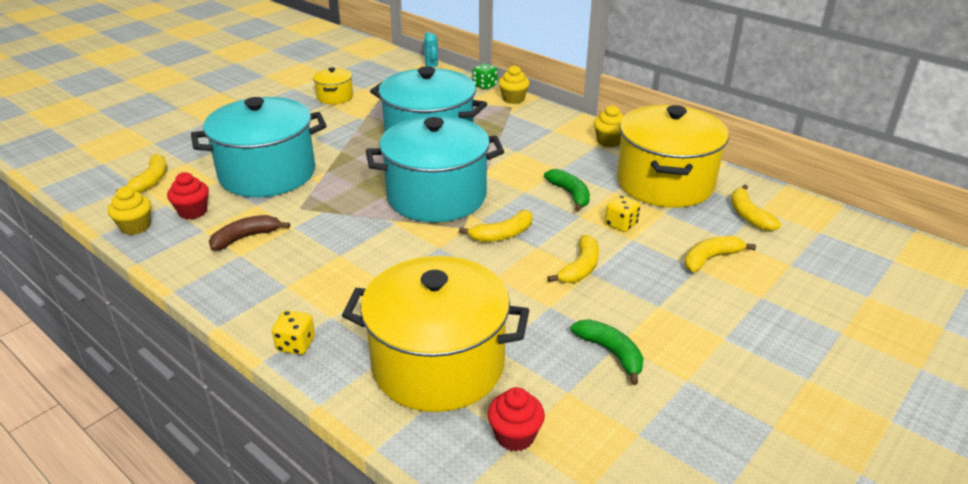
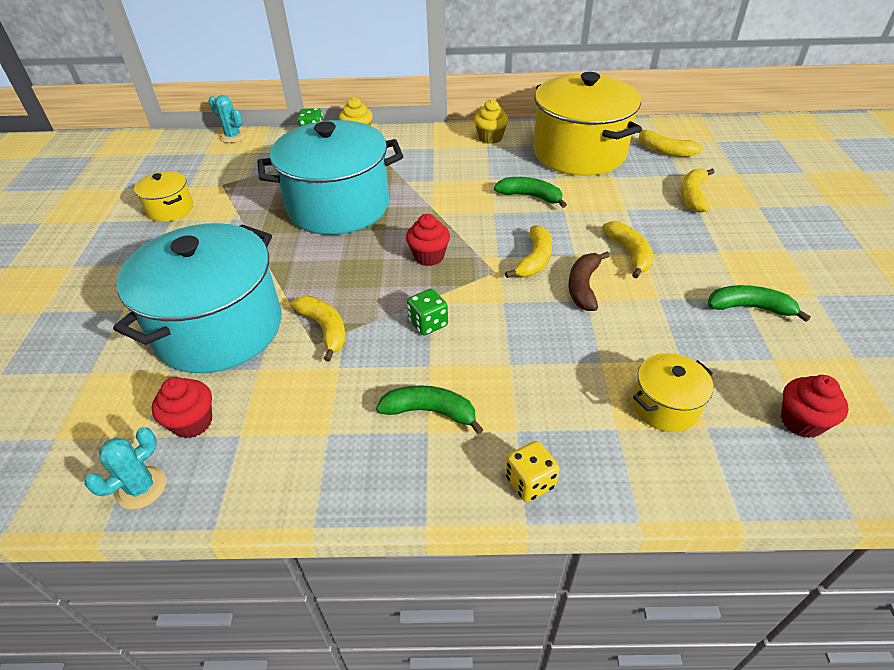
camera: 40 degrees left, 10 degrees up
(135, 227) = (141, 488): yellow cupcake -> turquoise cactus
(151, 181) = (73, 420): yellow banana -> yellow banana (324, 329)
(246, 238) = (304, 411): brown banana -> brown banana (583, 286)
(302, 277) = (430, 411): none -> green banana
(374, 233) = (428, 323): none -> green dice
(436, 196) = (429, 256): turquoise pot -> red cupcake
(438, 364) = (665, 406): yellow pot -> yellow pot, size x0.45
(621, 224) = (601, 202): yellow dice -> none

